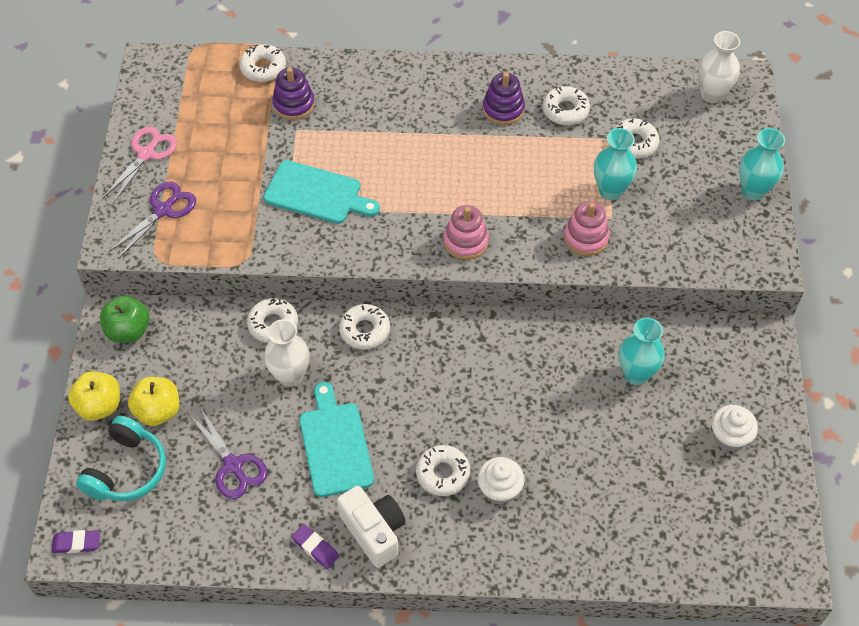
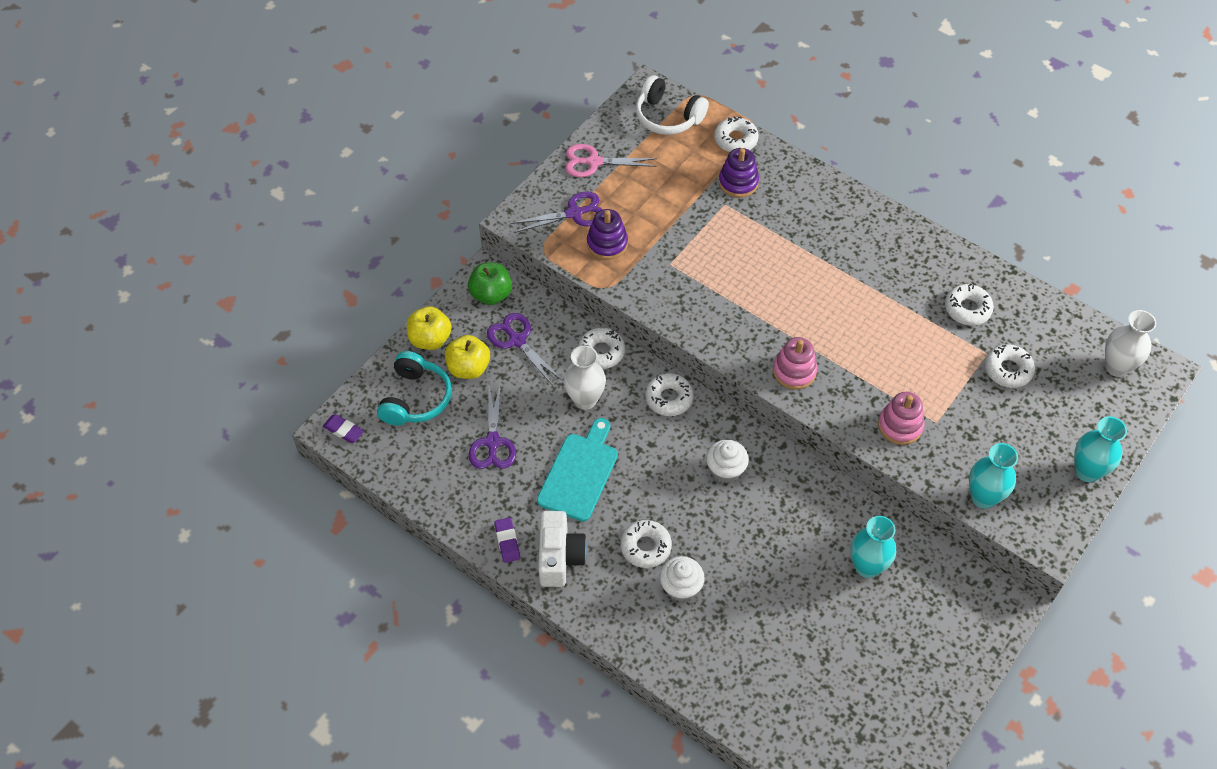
camera: 35 degrees right, 0 degrees up
(126, 470) = (415, 398): turquoise headphones -> turquoise headphones turned 45 degrees counterclockwise
(146, 154) = (593, 162): pink scissors -> pink scissors turned 150 degrees counterclockwise
(186, 78) = (668, 116): none -> white headphones
(186, 359) = (517, 340): none -> purple scissors
(317, 194) = (702, 265): turquoise cutting board -> none
(503, 109) = (912, 279): purple stacking toy -> purple stacking toy (607, 243)
(610, 191) = (953, 399): turquoise vase -> turquoise vase (983, 497)
(729, 437) = (907, 667): white cupcake -> white cupcake (725, 470)

